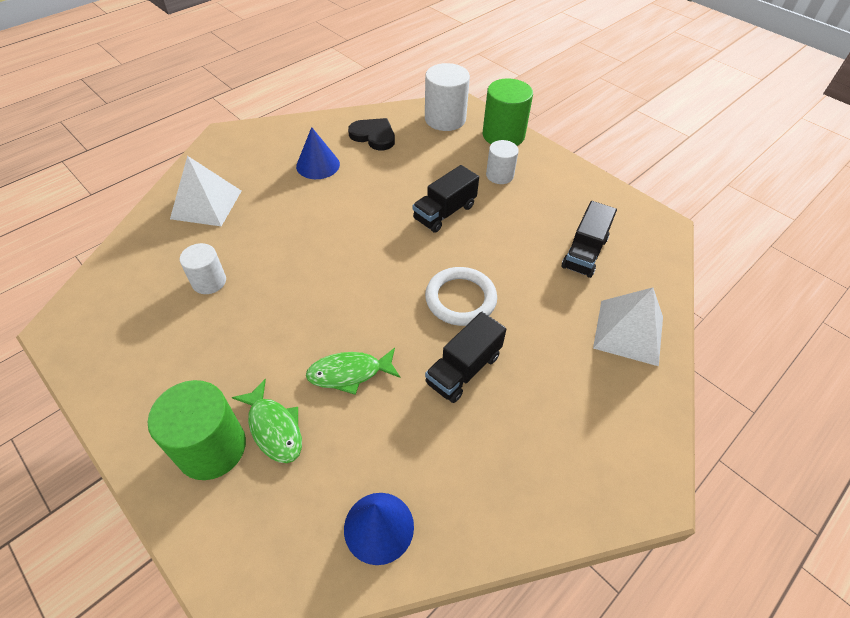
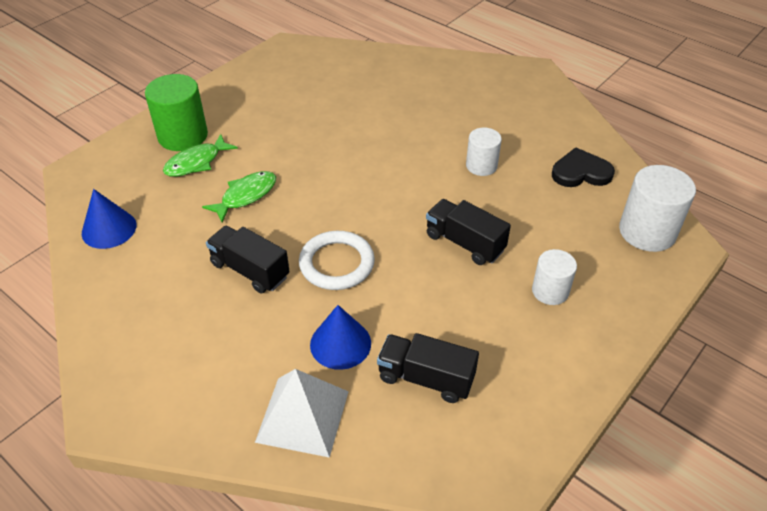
camera: 85 degrees right, 5 degrees down
(206, 204) = (431, 81): white pyramid -> none
(209, 281) = (338, 102): white cylinder -> white cylinder (481, 166)
(318, 165) = (511, 138): blue cone -> blue cone (340, 343)
(349, 373) = (246, 196): green fish -> green fish turned 60 degrees clockwise
(373, 136) = (581, 172): black heart -> black heart turned 120 degrees counterclockwise
(503, 135) = (640, 293): green cylinder -> none

